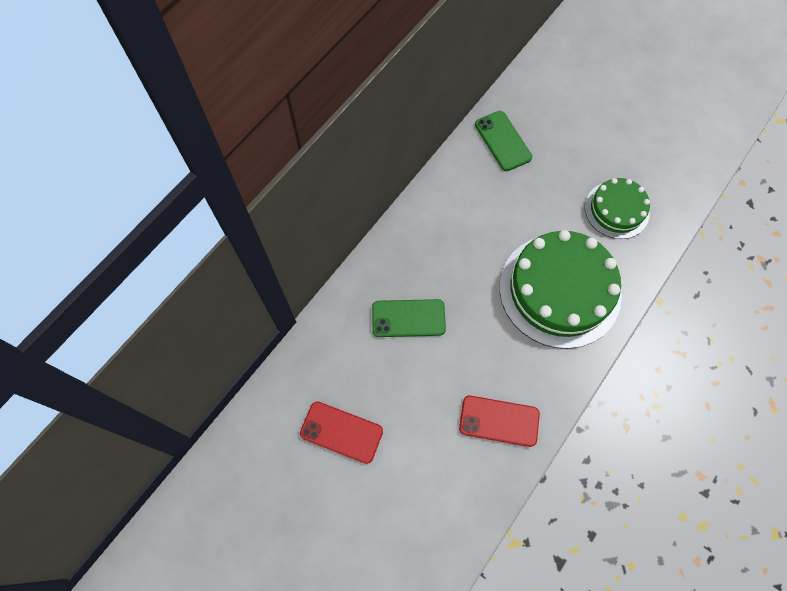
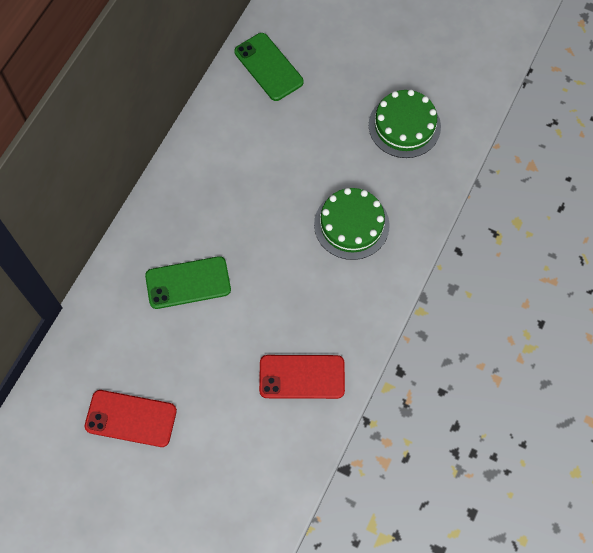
camera: 10 degrees left, 0 degrees up
(559, 290) = (351, 224): green cake -> green cake, size x0.56

